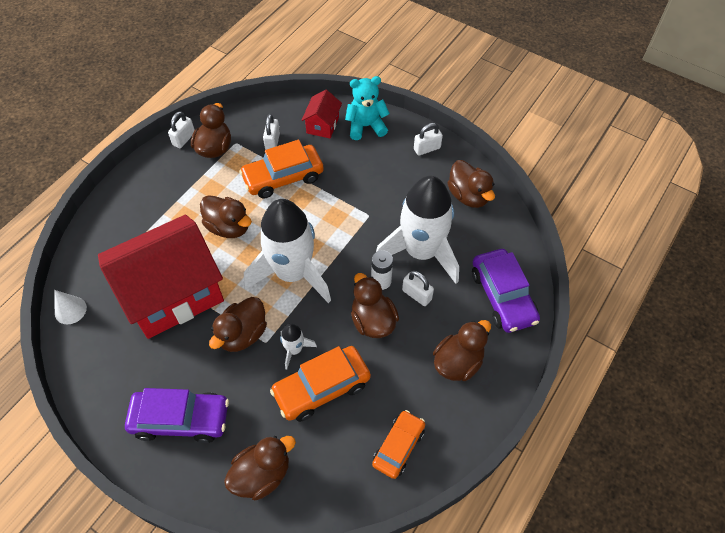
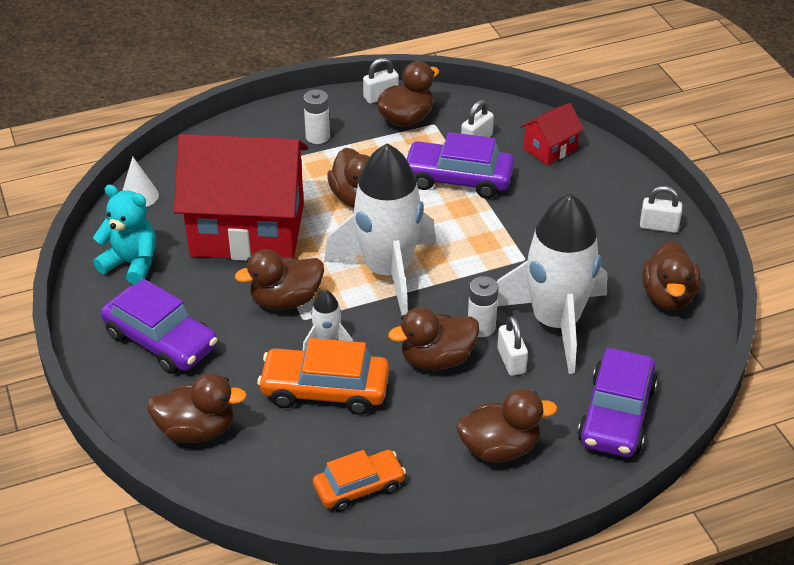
camera: 35 degrees right, 15 degrees down
(164, 192) = (317, 137): none -> white battery
(283, 177) = (458, 179): orange car -> purple car
(366, 126) = (602, 172): turquoise teddy bear -> turquoise teddy bear (131, 264)
(373, 321) = (437, 359): brown duck -> brown duck turned 120 degrees counterclockwise

